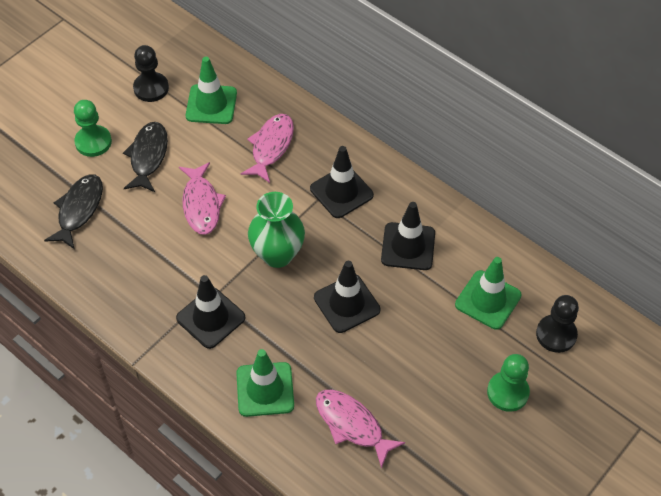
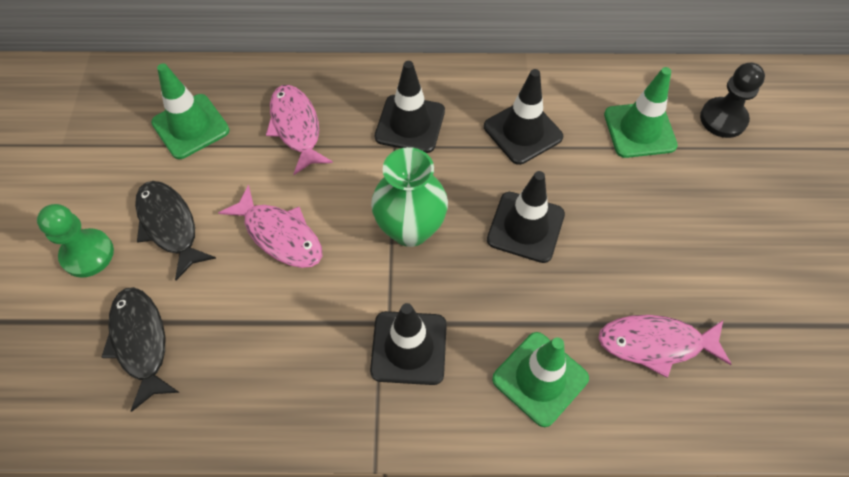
camera: 40 degrees left, 5 degrees up
(151, 88) = (104, 152): black pawn -> none
(507, 392) = (744, 200): green pawn -> none

